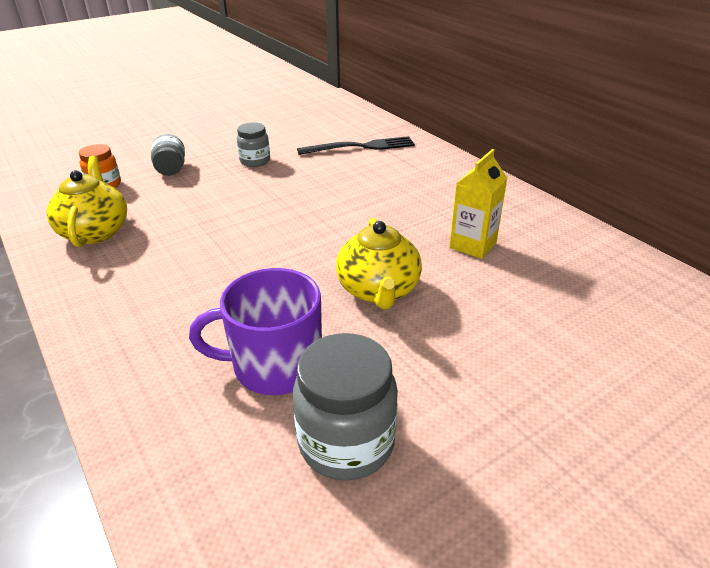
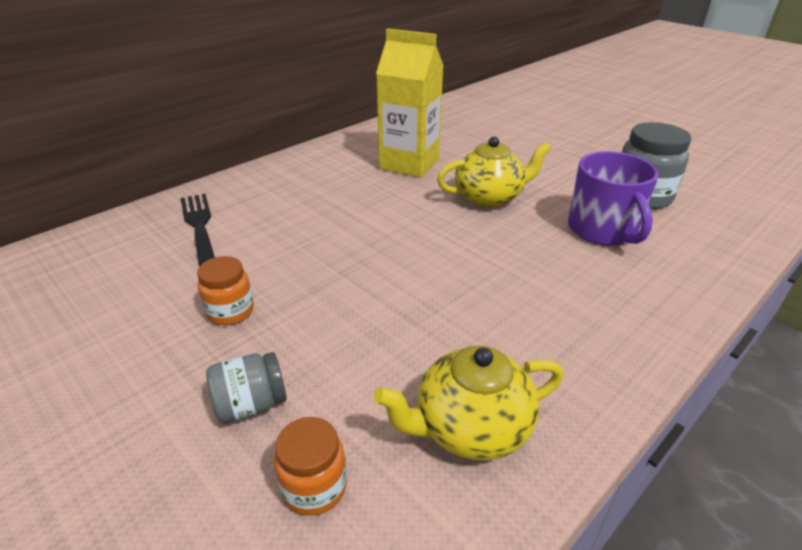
camera: 100 degrees left, 0 degrees up
(255, 161) = (230, 311): grey jar -> orange jar
(473, 245) = (409, 164): yellow carton -> yellow carton, size x1.59

